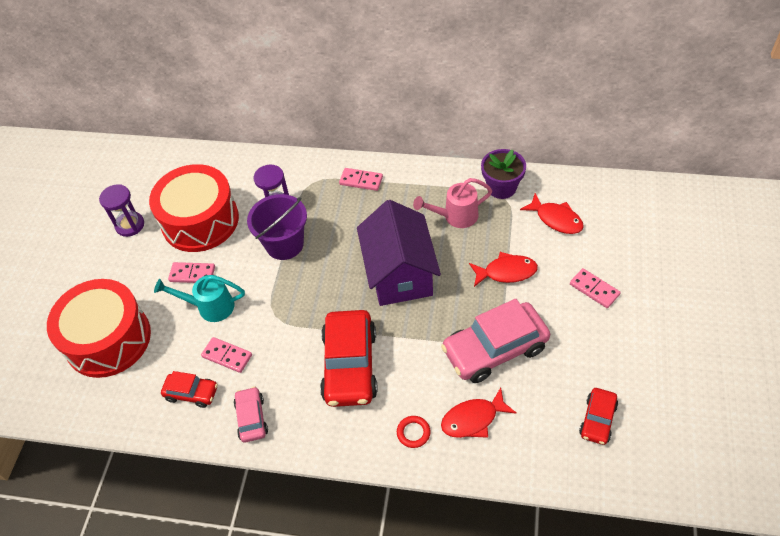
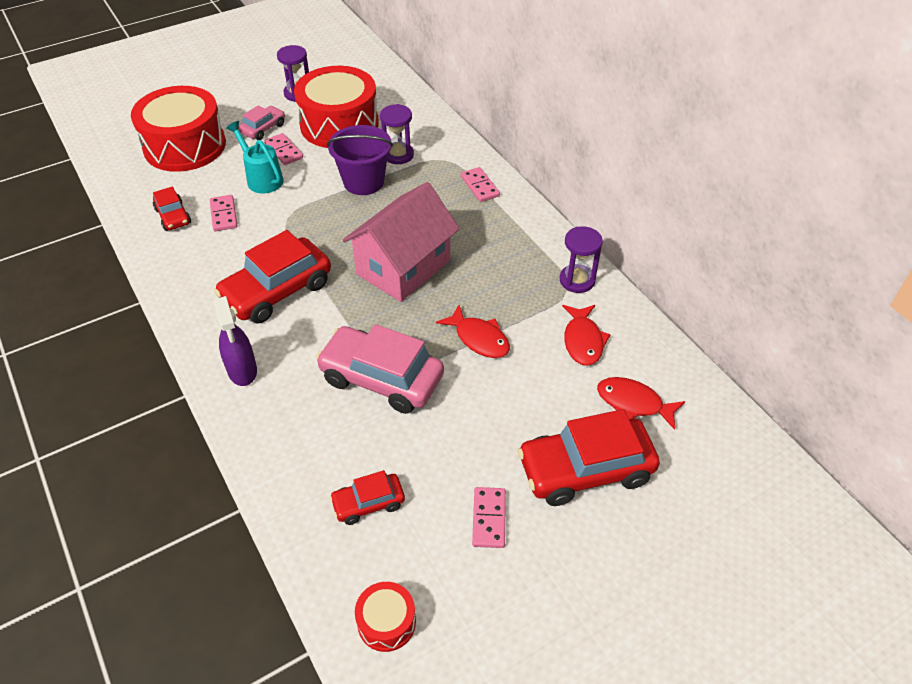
camera: 45 degrees right, 5 degrees down
(252, 418) = (177, 262): pink car -> pink car (263, 128)
(399, 273) = (403, 267): purple house -> pink house
(413, 433) = (242, 371): red ring -> purple spray bottle
(456, 216) = (507, 268): pink watering can -> none
(473, 419) = (290, 405): red fish -> red fish (633, 403)
(501, 187) = (577, 280): purple flower pot -> purple hourglass
(594, 289) = (525, 417): pink domino -> pink domino (489, 518)
(658, 285) = (585, 469): none -> red car
(697, 463) = (386, 622): none -> red drum

